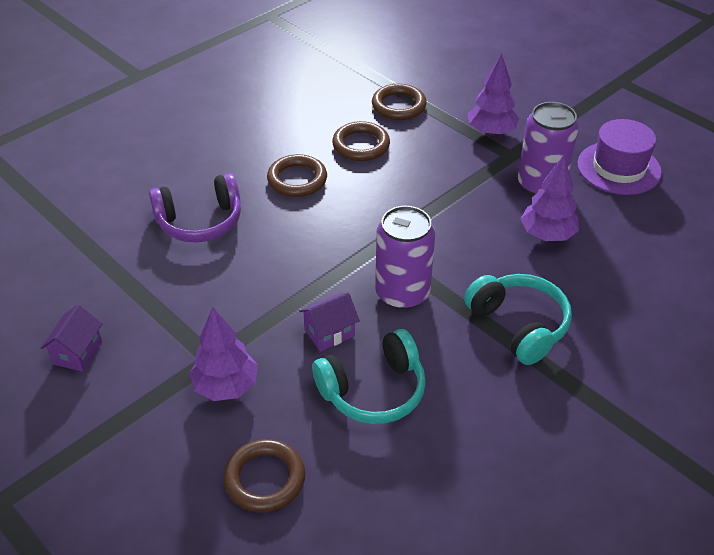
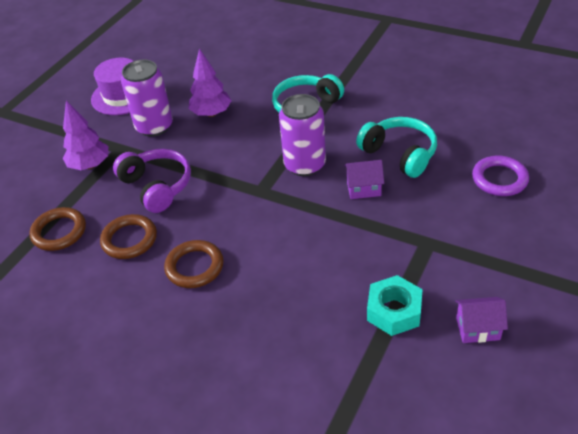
camera: 105 degrees left, 0 degrees up
(145, 298) = (394, 311): none -> turquoise nut
(200, 221) = (281, 315): purple headphones -> purple headphones (157, 186)
(226, 386) = (446, 224): purple tree -> none
(265, 479) = (499, 179): brown ring -> purple ring
(329, 333) = (363, 189): purple house -> purple house turned 45 degrees counterclockwise

